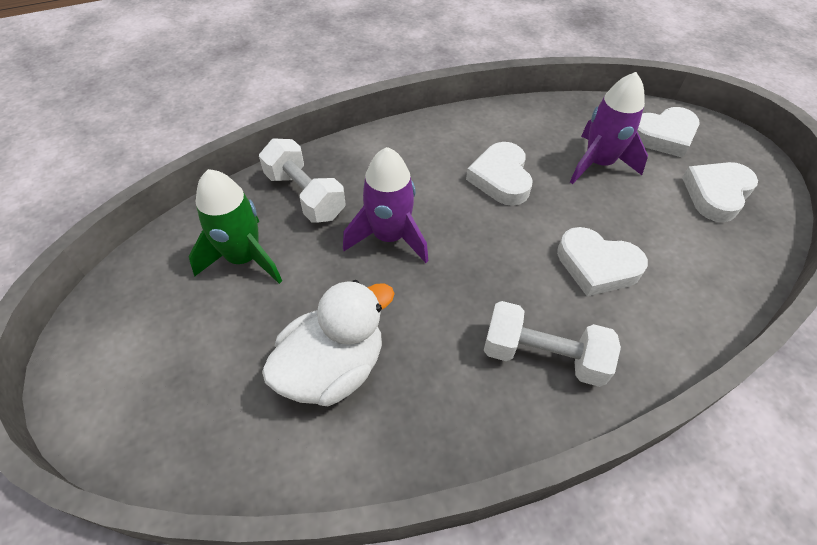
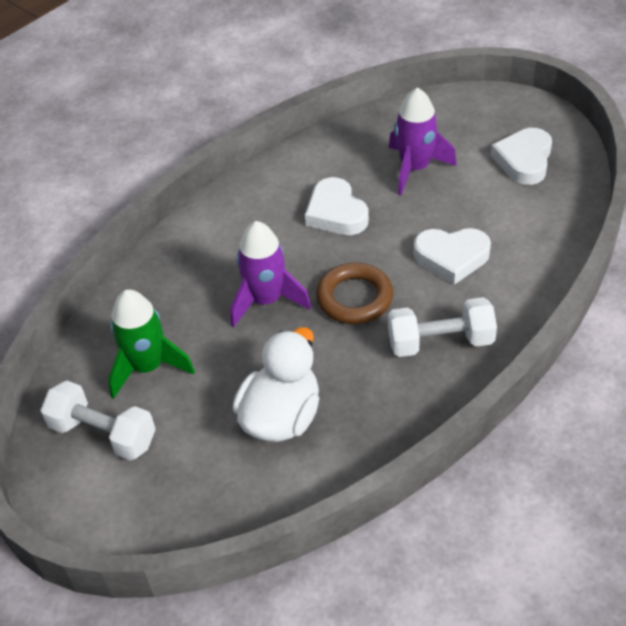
camera: 20 degrees left, 5 degrees down
(305, 195) = (166, 294): white dumbbell -> white dumbbell (103, 434)
(475, 269) = (354, 298): none -> brown ring
(663, 136) = (460, 122): white heart -> none

